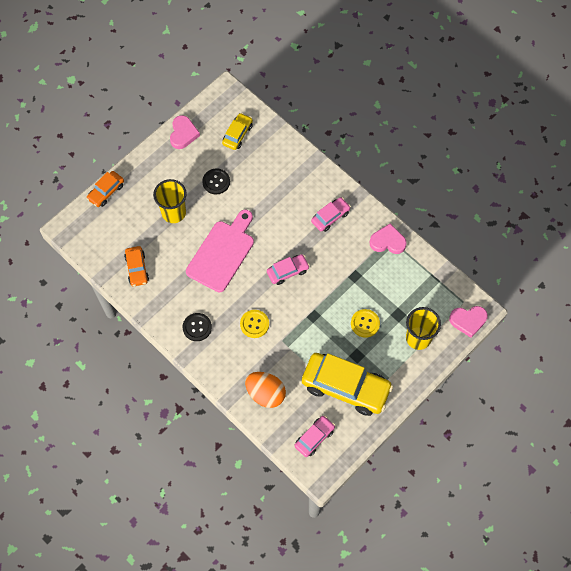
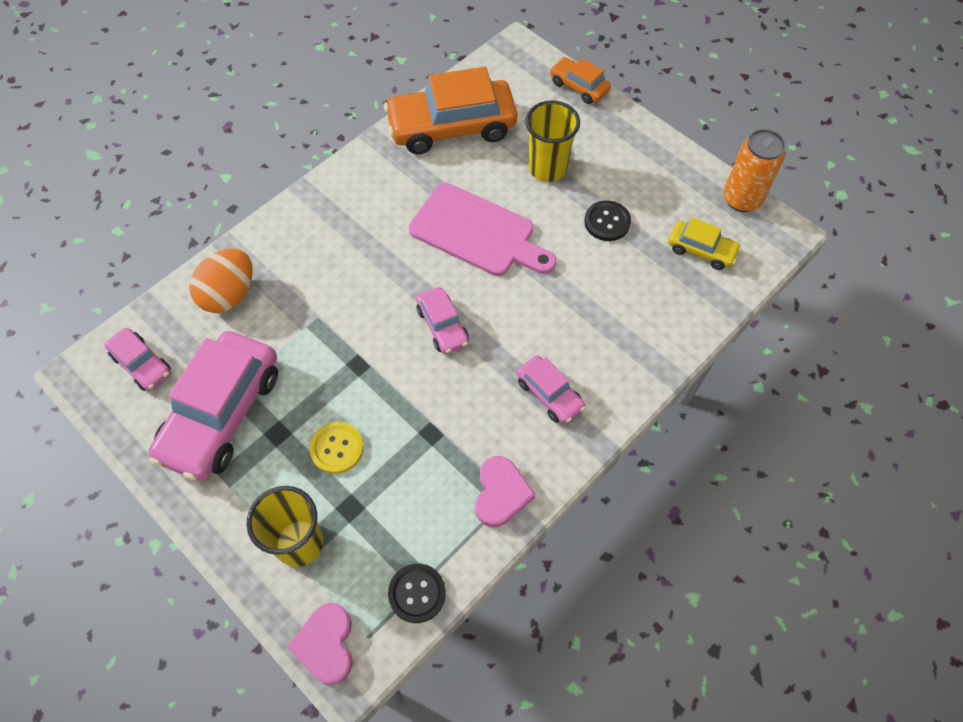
camera: 90 degrees right, 5 degrees down
(137, 269) = (452, 127): orange car -> orange car, size x2.00
(183, 134) = (692, 176): pink heart -> none
(197, 327) = (351, 202): black button -> black button (417, 593)
(201, 110) = (741, 199): none -> orange can
(254, 324) = (350, 278): yellow button -> none
(346, 387) = (221, 414): yellow car -> pink car

